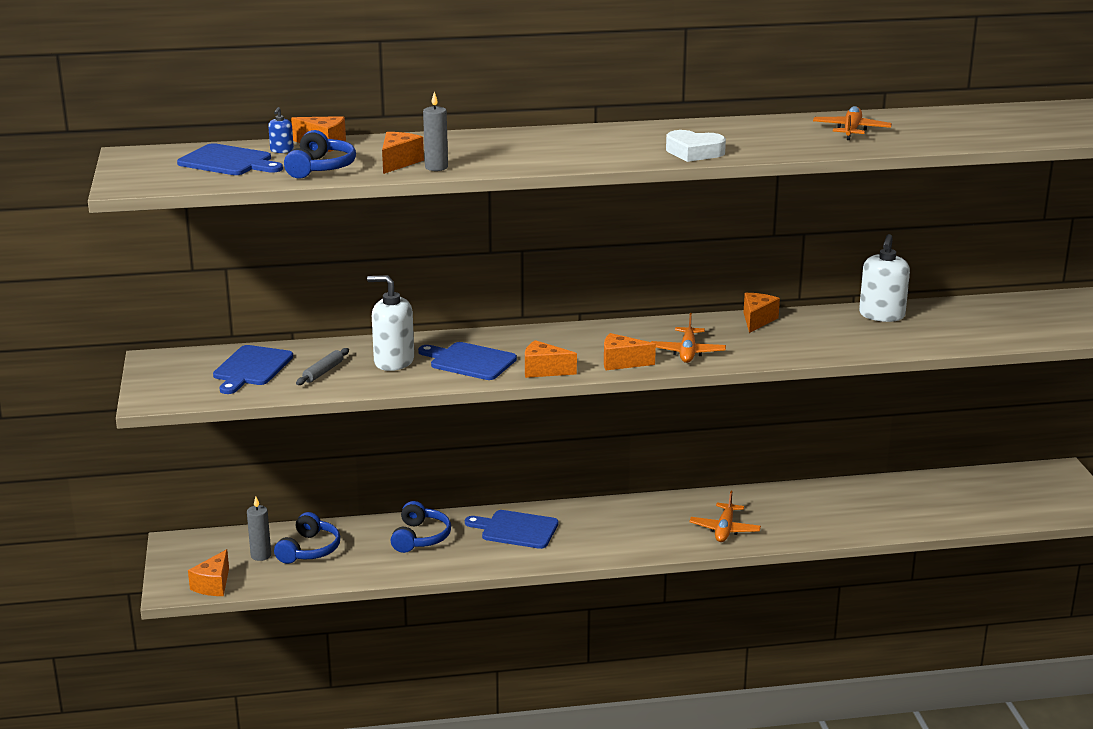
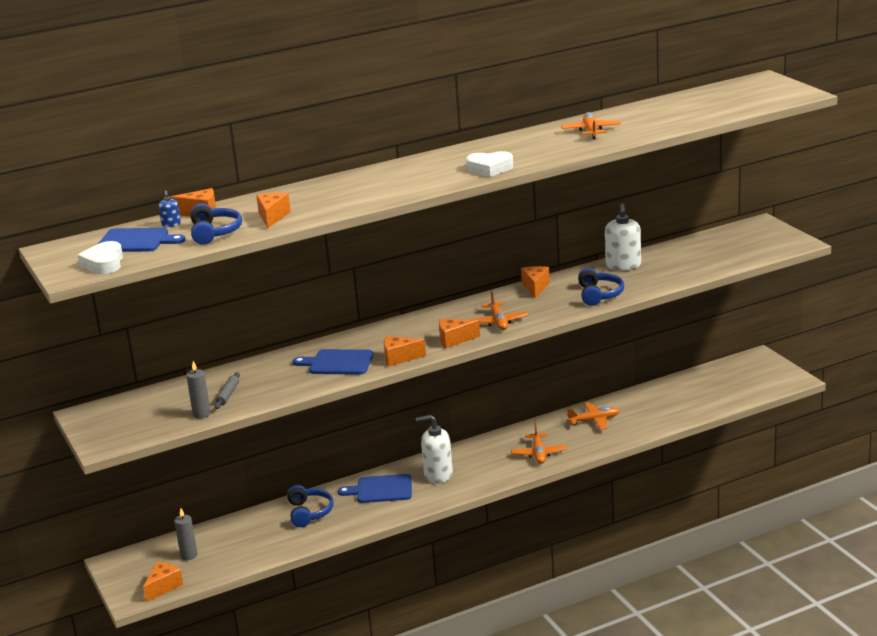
camera: 15 degrees left, 0 degrees up
(174, 179) = (104, 263): none -> white heart
(213, 585) = (163, 587): orange cheese -> orange cheese turned 150 degrees counterclockwise
(251, 368) = (167, 404): blue cutting board -> none
(309, 550) = (226, 542): blue headphones -> blue headphones (599, 295)
(393, 361) = (278, 375): white soap dispenser -> white soap dispenser (438, 475)
(436, 167) = (305, 216): grey candle -> grey candle (201, 414)
(813, 505) = (594, 421): none -> orange plane

